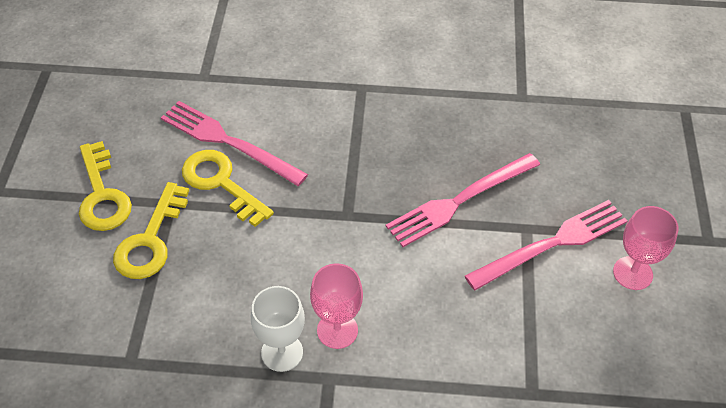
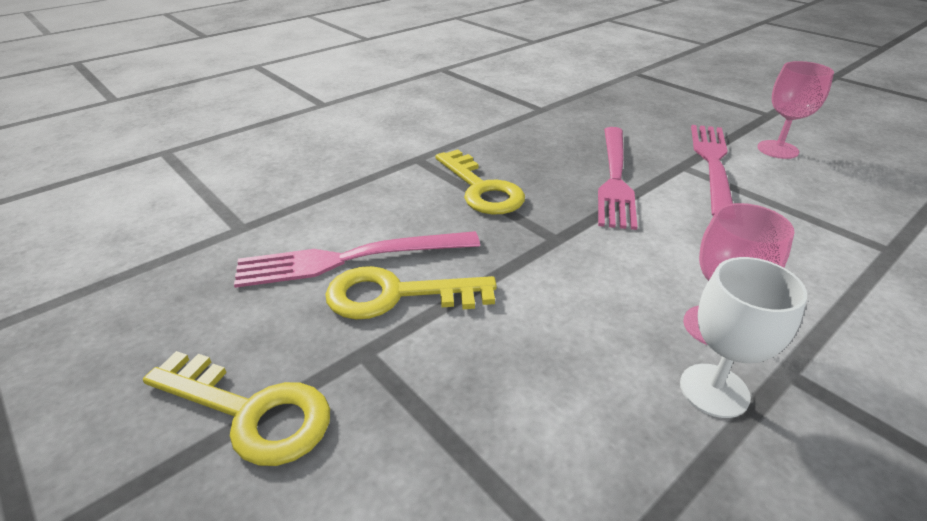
camera: 45 degrees left, 15 degrees down
(150, 240) = (394, 408): yellow key -> yellow key (481, 189)

